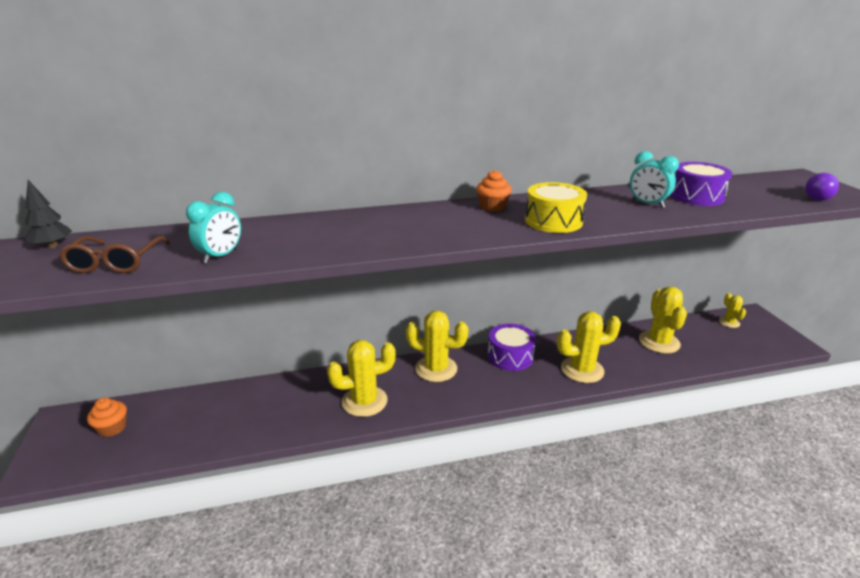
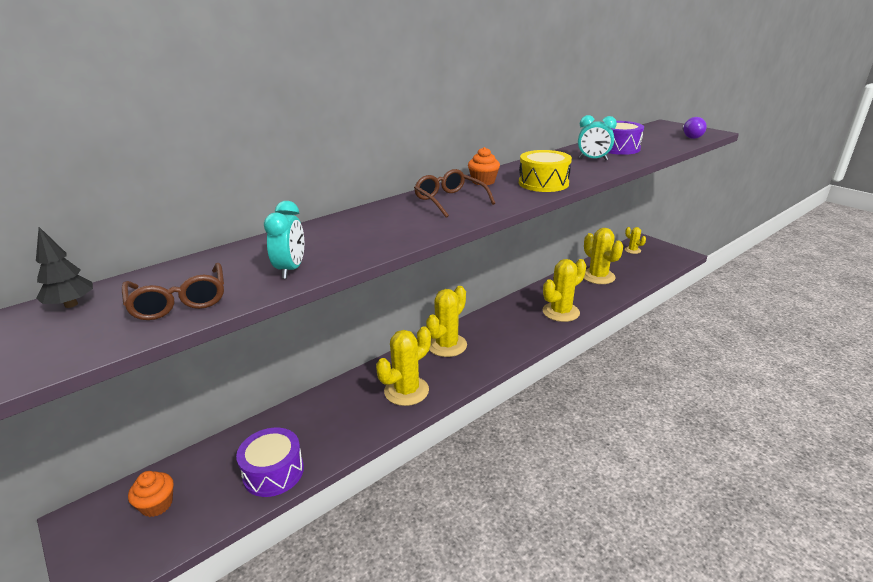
camera: 25 degrees left, 0 degrees up
(434, 220) = (449, 200): none -> brown glasses
(436, 369) = (447, 345): yellow cactus -> yellow cactus turned 45 degrees counterclockwise
(510, 356) = (499, 318): purple drum -> purple drum (273, 472)

